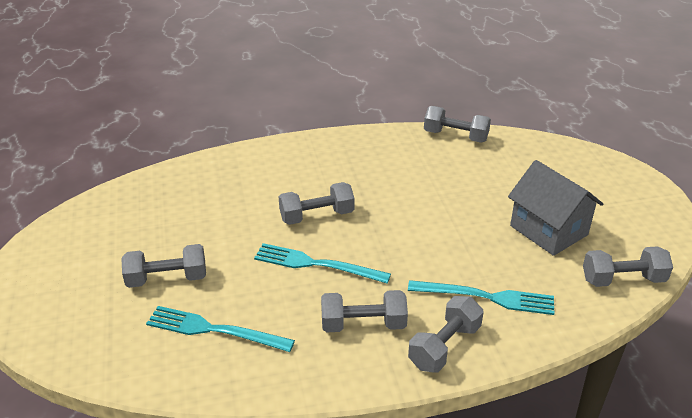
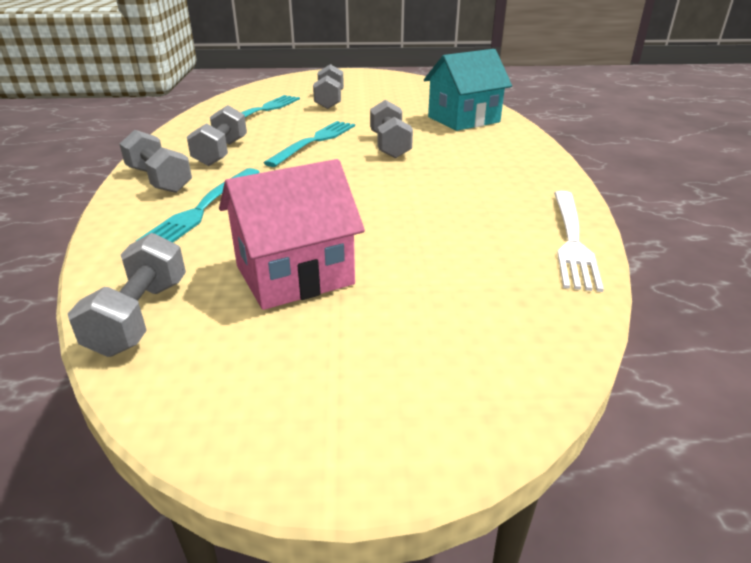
camera: 100 degrees right, 5 degrees down
(234, 178) = (463, 119): none -> turquoise house
(455, 136) = (572, 240): grey dumbbell -> white fork
(548, 230) = (294, 275): grey house -> pink house

